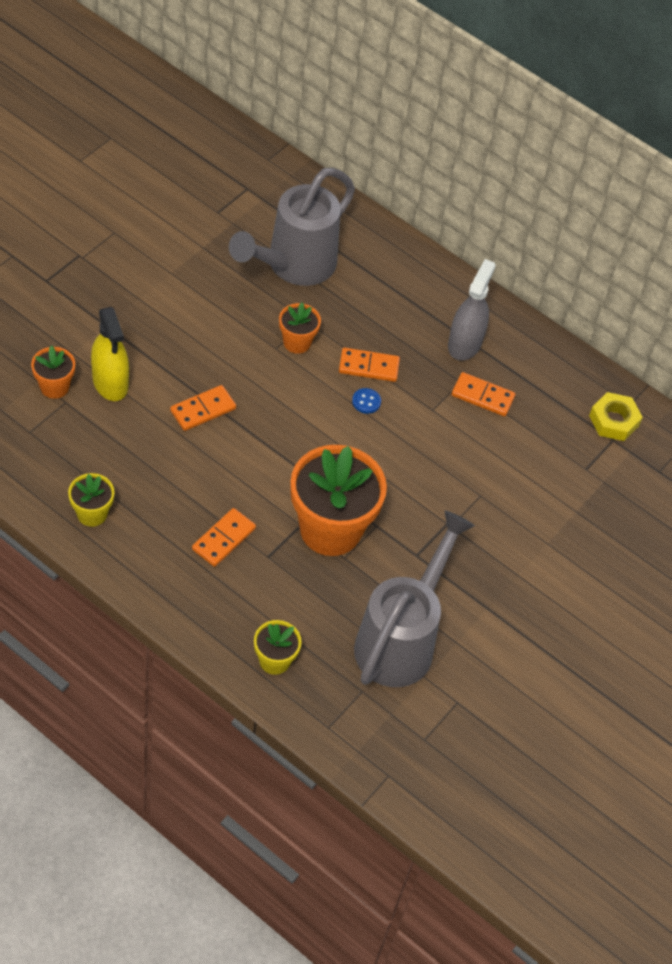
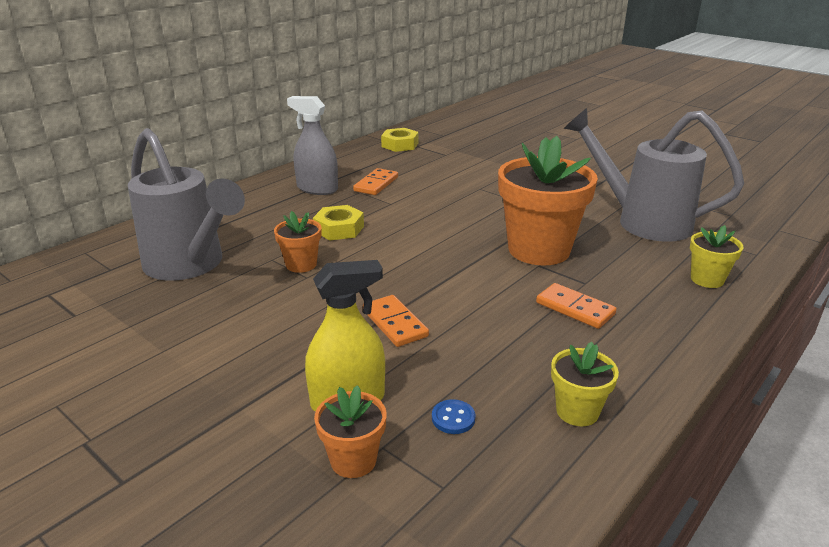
camera: 80 degrees left, 25 degrees down
(366, 401) = (382, 231): blue button -> blue button (453, 418)
(368, 367) = (339, 229): orange domino -> yellow nut

